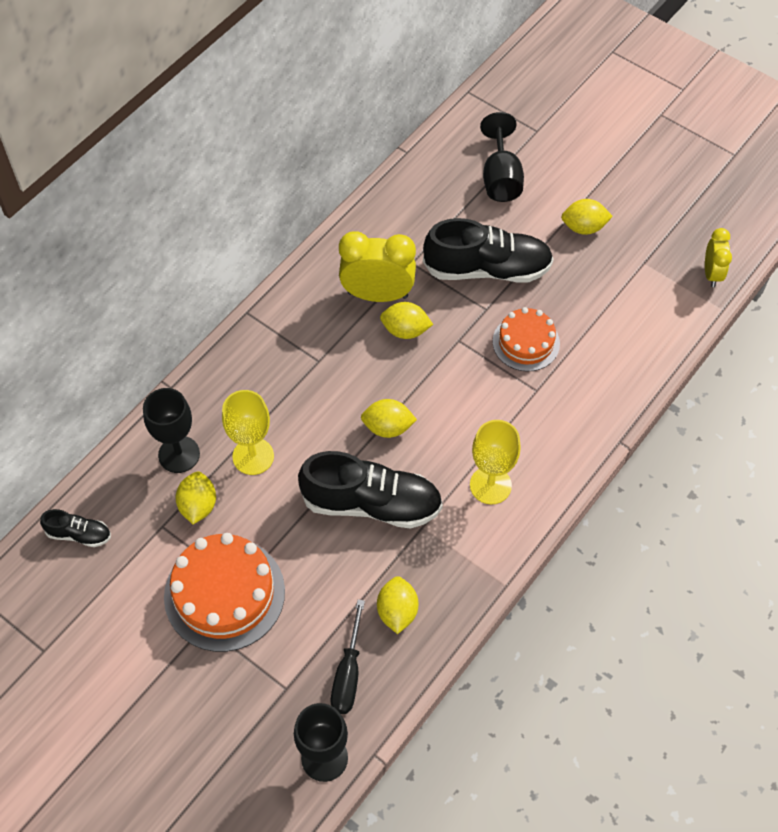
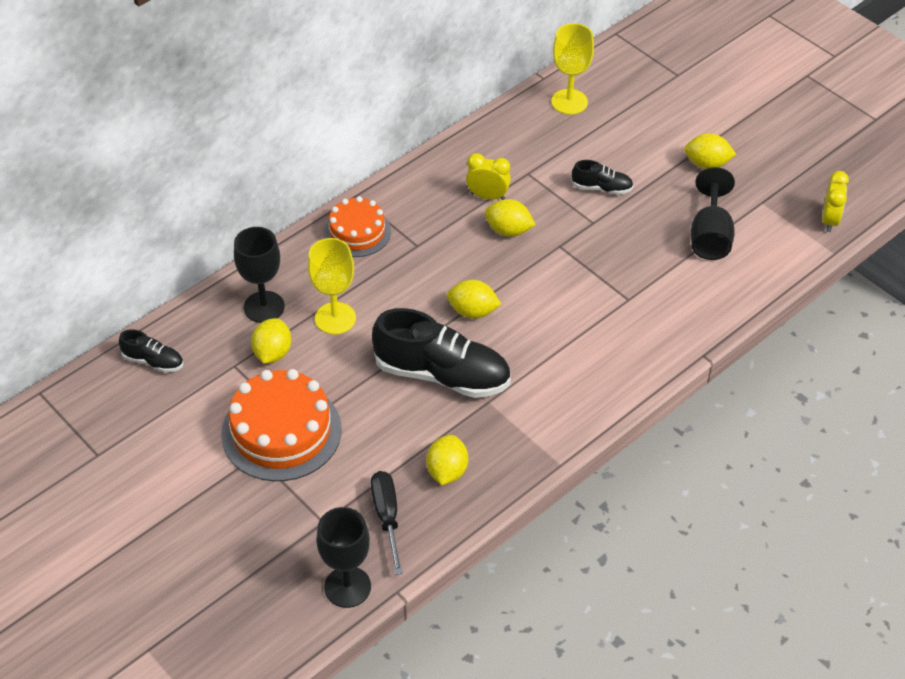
camera: 10 degrees right, 10 degrees down
(348, 673) = (387, 517): black screwdriver -> black screwdriver turned 150 degrees clockwise
(377, 294) = (488, 196): yellow clock -> yellow clock, size x0.58
(487, 269) = (601, 188): black shoe -> black shoe, size x0.48
(490, 485) = (564, 375): yellow goblet -> yellow goblet (569, 102)
(500, 178) = (632, 111): black goblet -> black goblet (710, 236)
(526, 342) = (627, 256): orange cake -> orange cake (357, 232)

